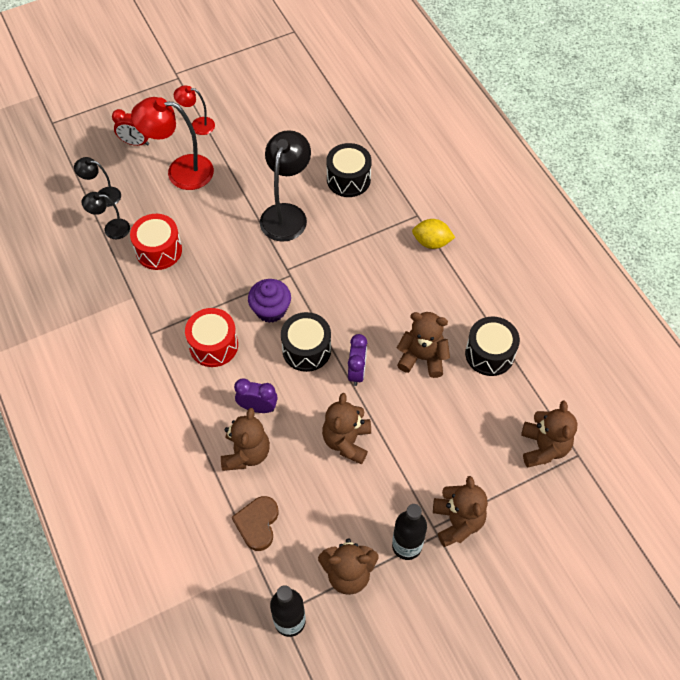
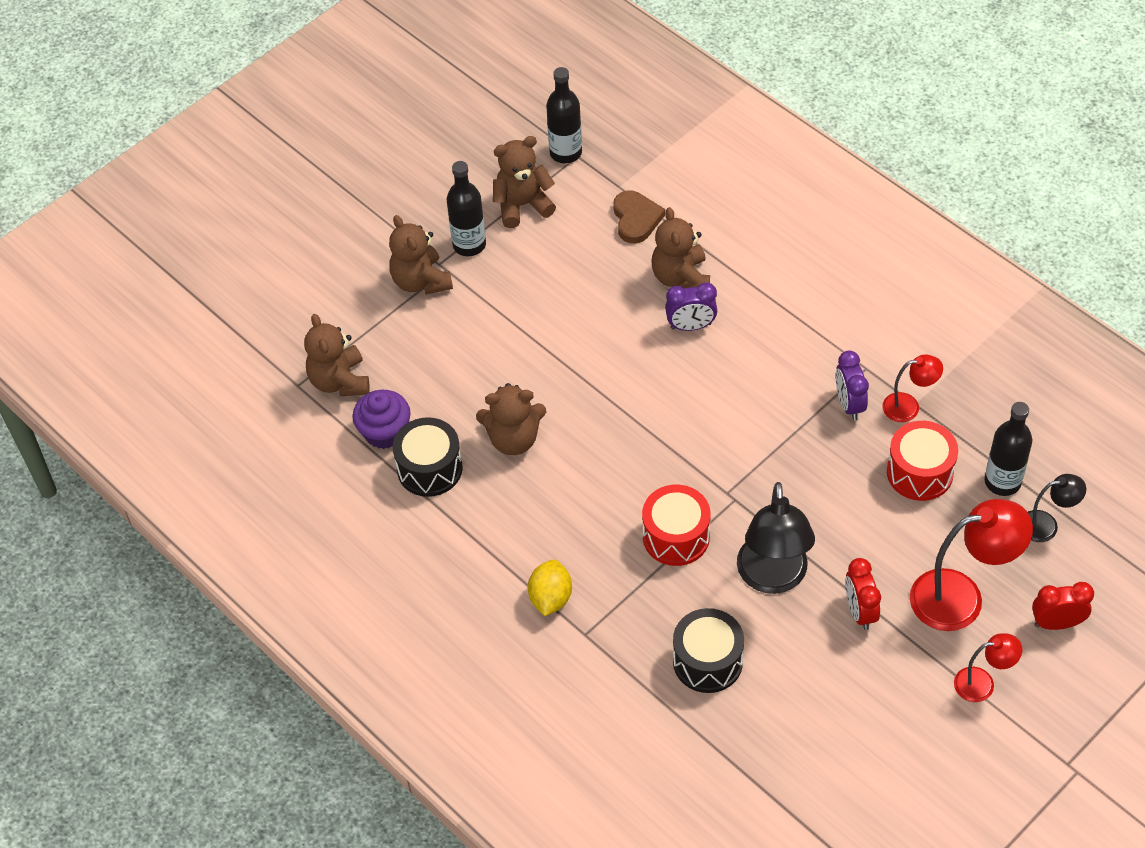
camera: 165 degrees right, 5 degrees down
(111, 229) = (1002, 482): black lamp -> black bottle
(138, 296) = (909, 406): none -> red lamp
(213, 345) = (780, 377): red drum -> red drum (676, 536)
(244, 180) = (860, 611): none -> red clock
(270, 310) = (730, 440): purple cupcake -> purple cupcake (385, 432)
(306, 349) = (662, 406): black drum -> none
(347, 441) = (571, 322): brown teddy bear -> none
(357, 372) = (589, 398): purple clock -> purple clock (849, 404)
(431, 242) = (550, 598): yellow lemon -> yellow lemon turned 75 degrees counterclockwise

